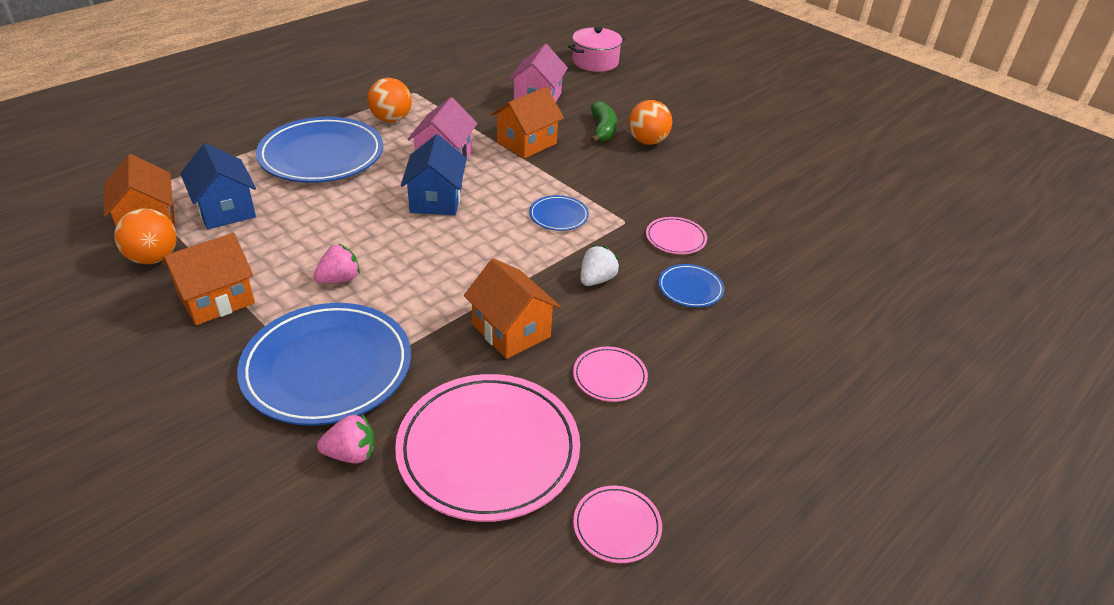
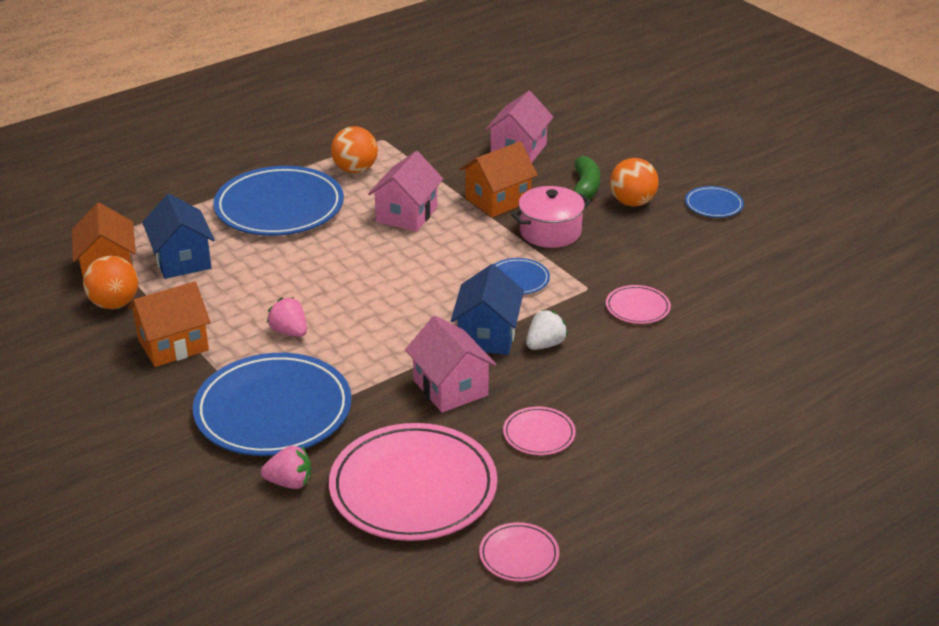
camera: 10 degrees right, 5 degrees down
(339, 279) = (289, 332): pink strawberry -> pink strawberry turned 105 degrees counterclockwise
(436, 200) = (393, 258): blue house -> blue house (487, 335)
(511, 330) = (450, 388): orange house -> pink house
(595, 62) = (593, 107): pink pot -> pink pot (550, 232)
(690, 288) = (640, 358): blue plate -> blue plate (713, 205)

